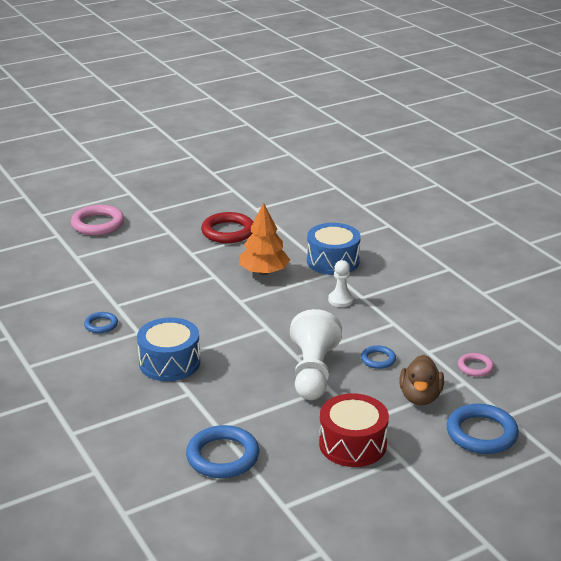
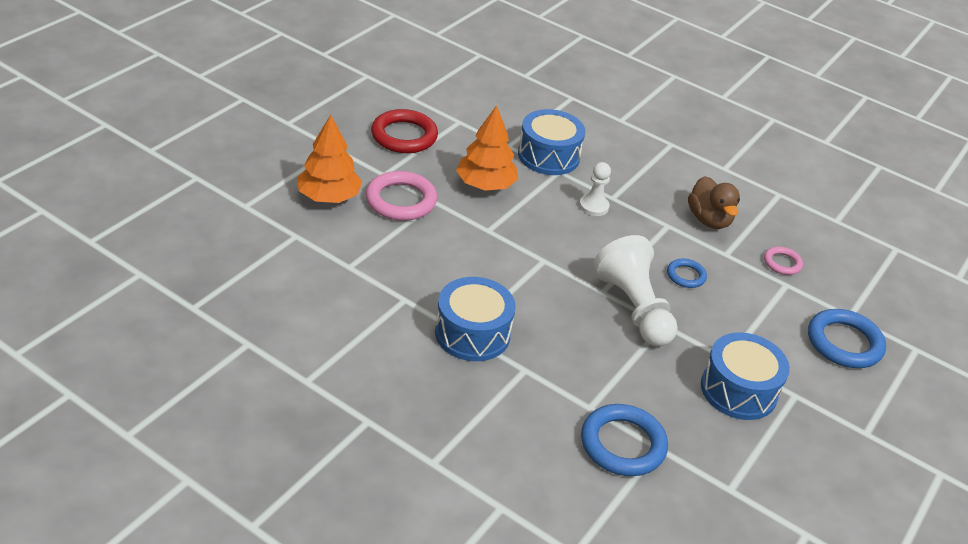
camera: 30 degrees left, 10 degrees up
(98, 224) = (236, 152): pink ring -> pink ring (401, 200)
(101, 325) = (352, 299): blue ring -> none
(138, 261) = (329, 197): none -> orange tree
(352, 444) = (738, 390): red drum -> blue drum
(420, 397) = (759, 313): brown duck -> brown duck (709, 220)

